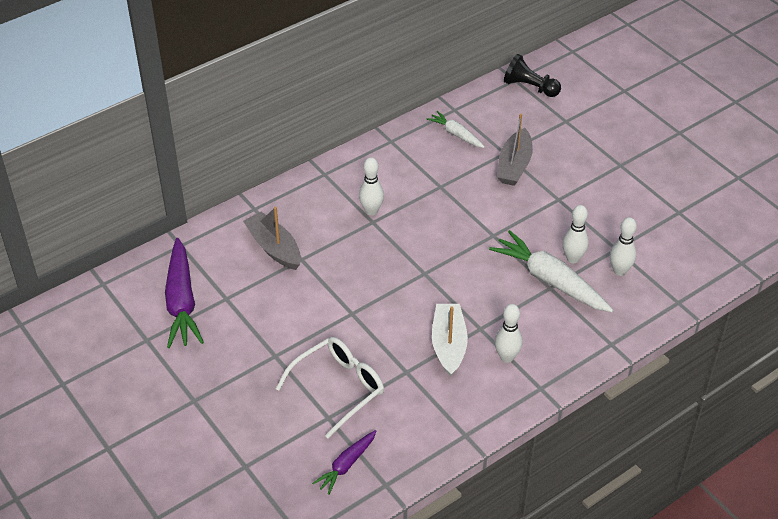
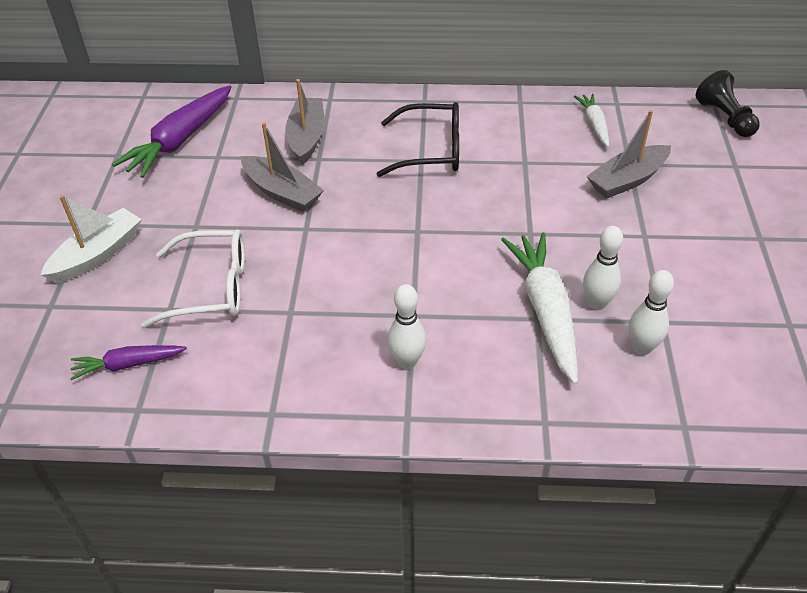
camera: 40 degrees right, 0 degrees up
(306, 298) = (282, 192): none -> grey boat
(371, 211) = (431, 150): white bowling pin -> black glasses
(449, 345) = (361, 312): white boat -> white boat (97, 254)

